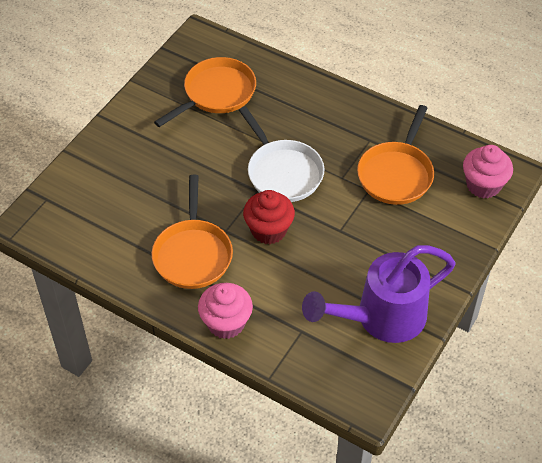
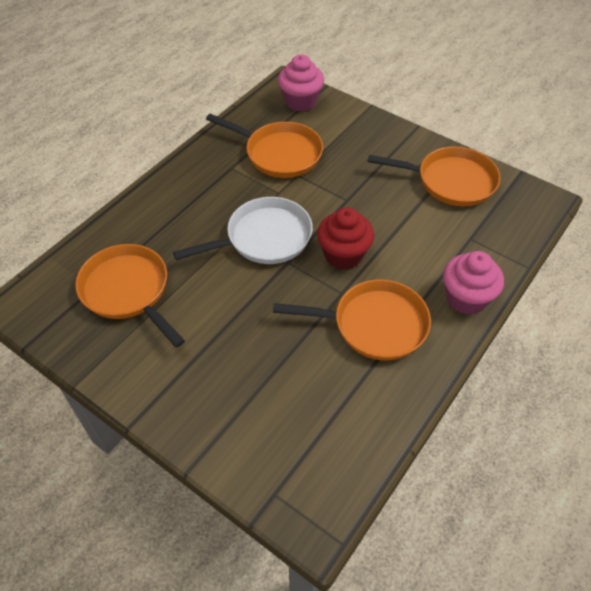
camera: 85 degrees left, 0 degrees up
(381, 318) = (450, 181): purple watering can -> orange pan

